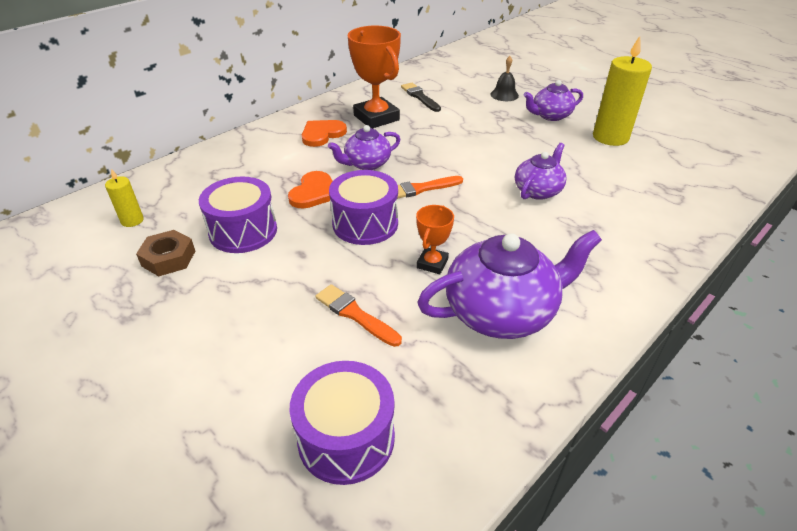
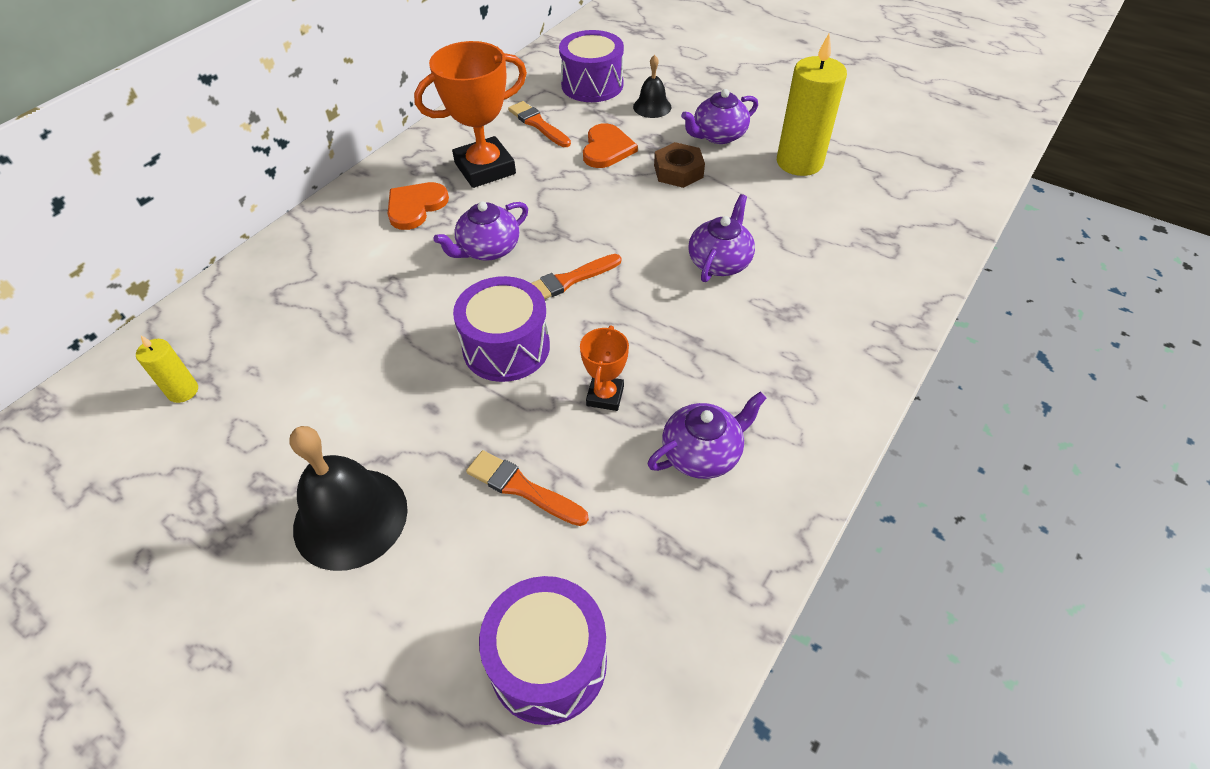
camera: 10 degrees left, 10 degrees up
(168, 258) = (253, 444): brown nut -> brown nut (678, 171)
(223, 314) = (350, 517): none -> black bell
(243, 231) = (344, 384): purple drum -> purple drum (592, 85)
(314, 192) = (426, 307): orange heart -> orange heart (607, 149)
(376, 118) = (485, 168): orange trophy -> orange trophy turned 75 degrees counterclockwise
(420, 97) = (538, 124): black brush -> orange brush
(501, 312) = (702, 453): purple teapot -> purple teapot, size x0.58

